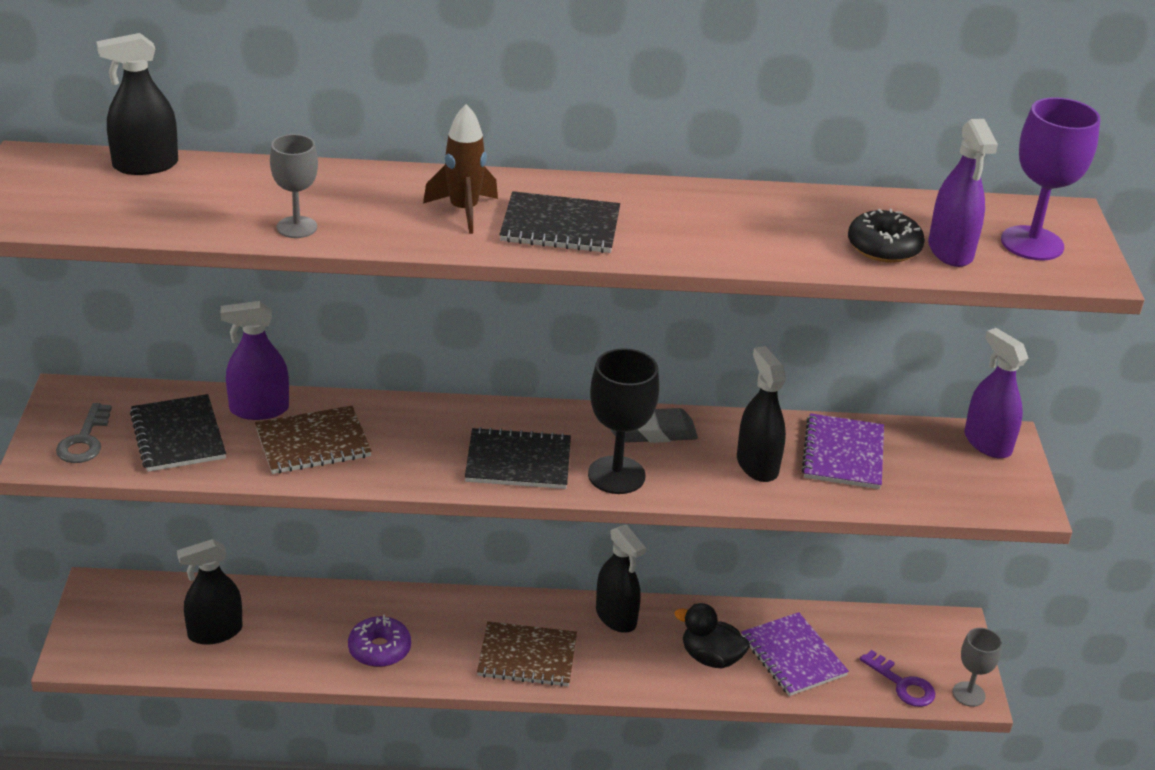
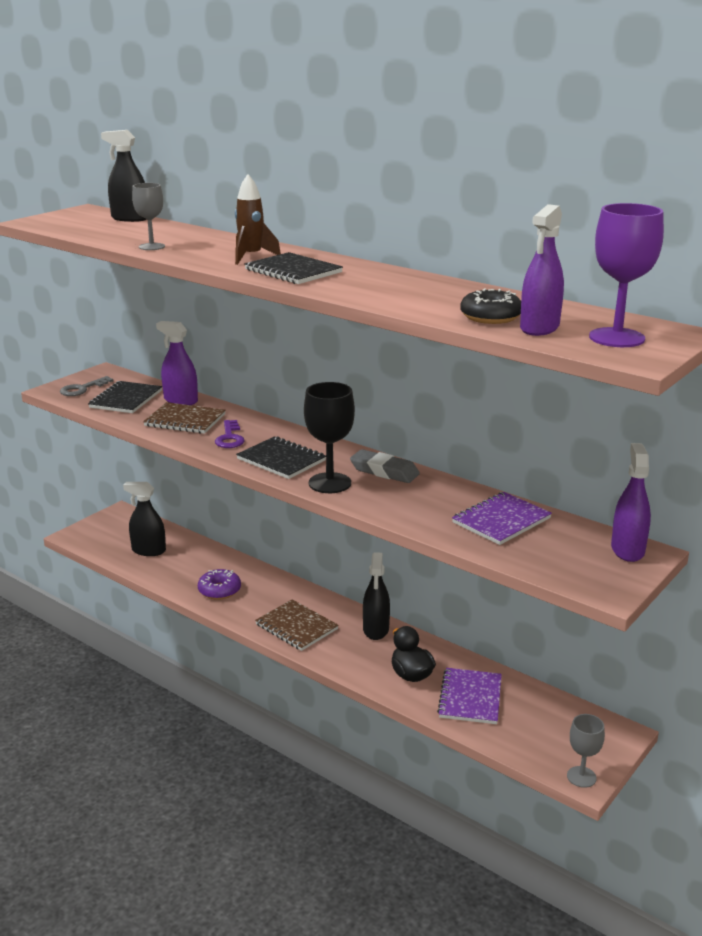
camera: 40 degrees right, 10 degrees down
(757, 465) = (429, 507): black spray bottle -> none
(902, 684) = (534, 748): purple key -> purple key (230, 438)

